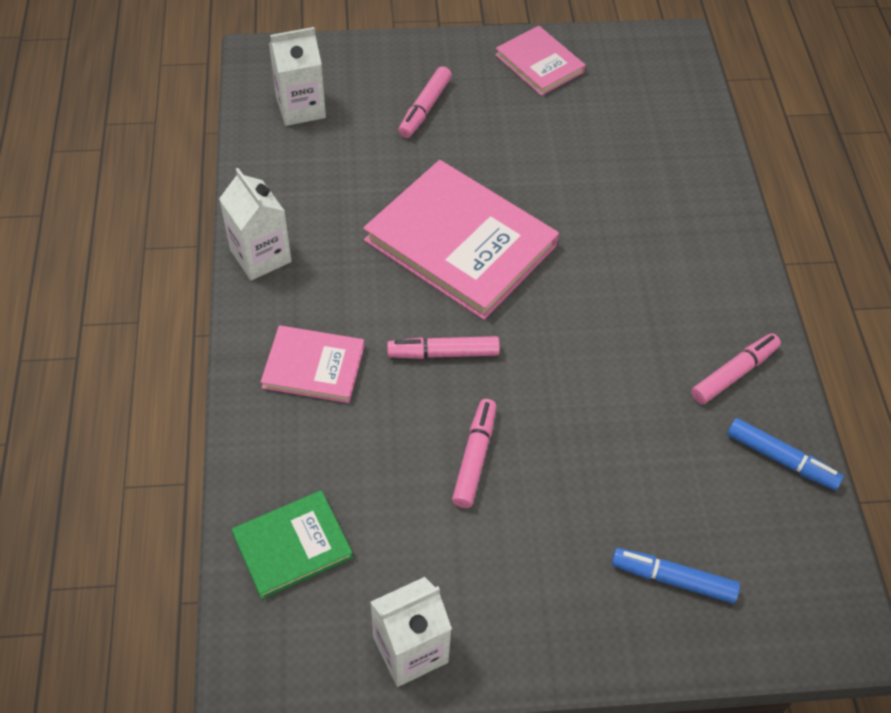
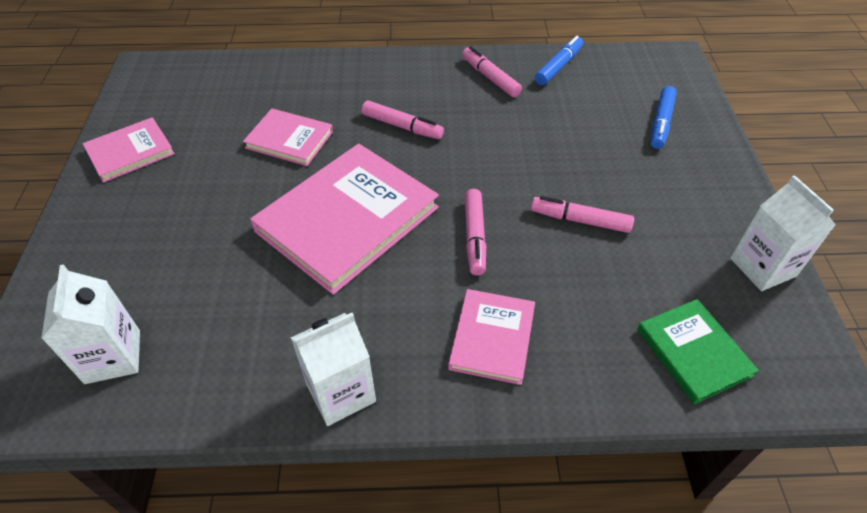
camera: 85 degrees left, 5 degrees down
(425, 108) = (158, 240): pink marker -> pink marker (402, 126)
(576, 182) = (289, 139): none -> pink book

